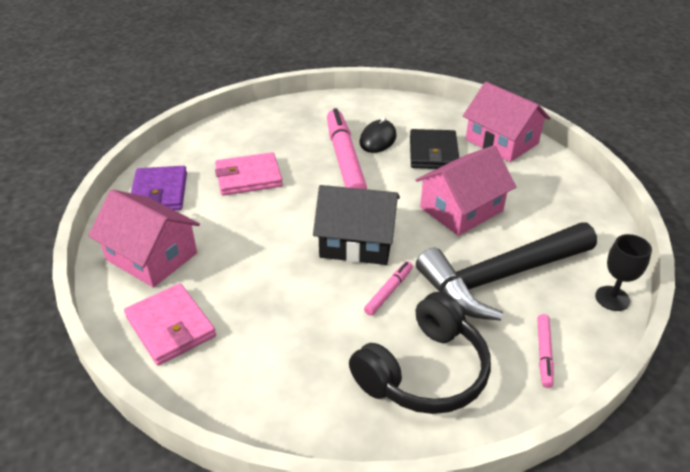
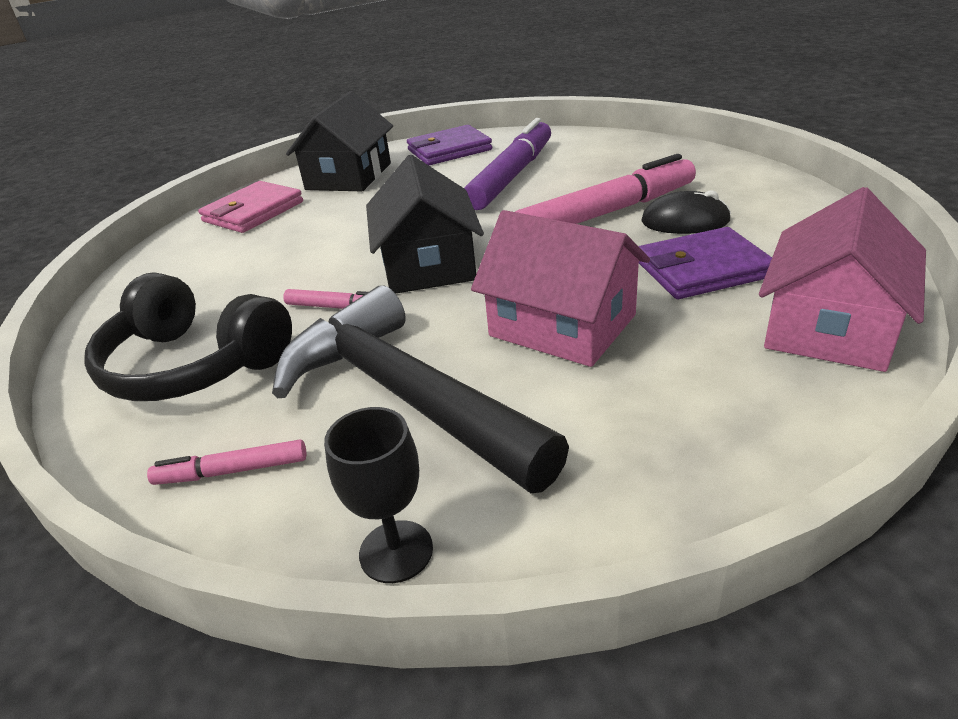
camera: 75 degrees right, 5 degrees down
(152, 256) = (349, 176): pink house -> black house
(248, 177) = (511, 176): pink wallet -> purple marker
(433, 153) = (702, 269): black wallet -> purple wallet

